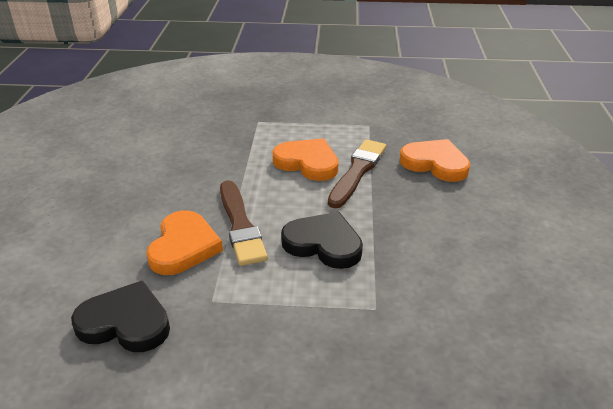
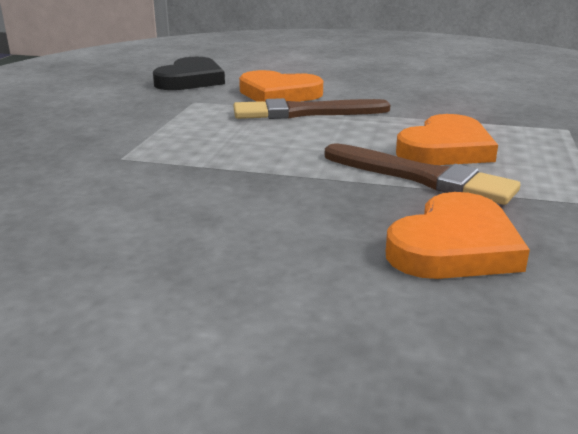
camera: 100 degrees right, 10 degrees down
(323, 244) = (250, 144): black heart -> none

